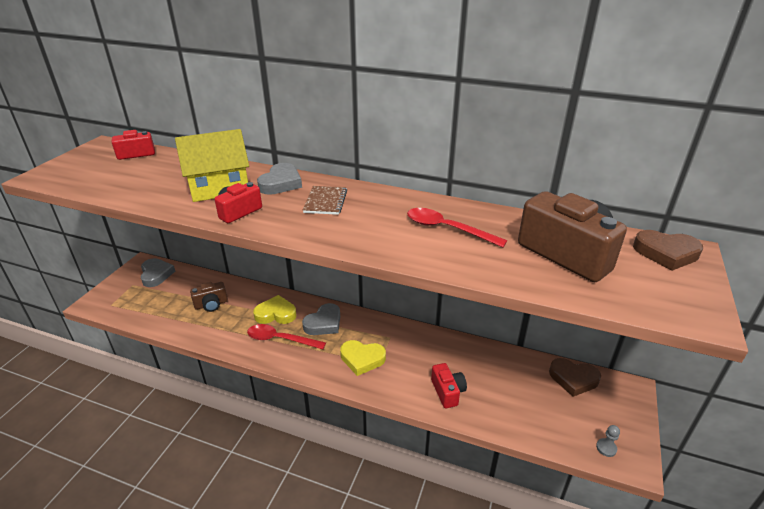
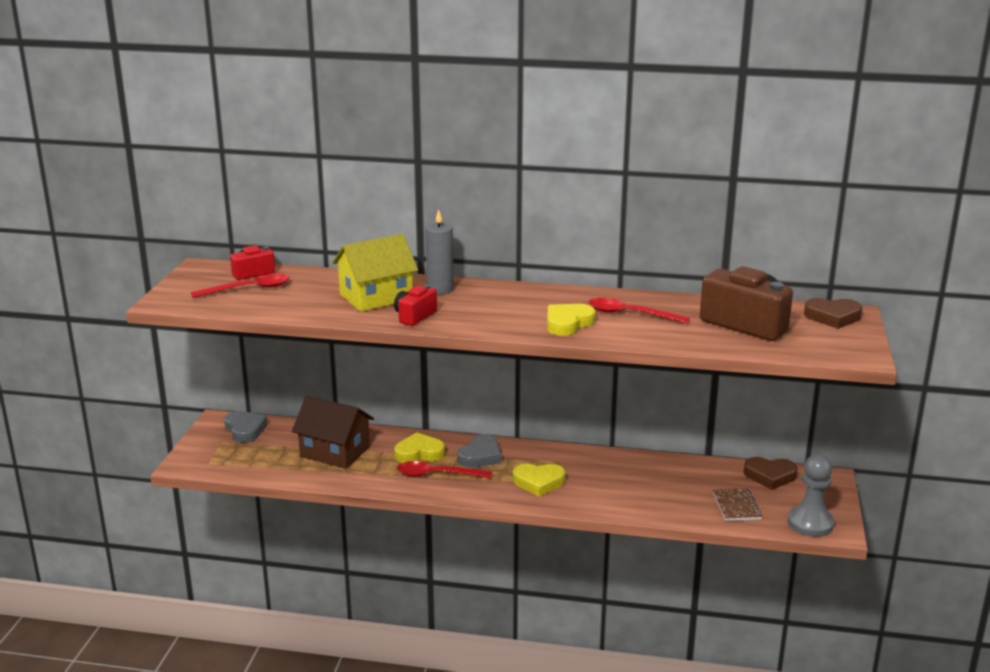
camera: 10 degrees left, 10 degrees down
(119, 169) = (248, 289): none -> red spoon
(211, 304) = (335, 452): brown camera -> brown house
(281, 183) = (440, 289): grey heart -> grey candle
(325, 201) = (498, 301): brown notebook -> brown notebook (736, 506)
(380, 235) = (568, 323): none -> yellow heart
(447, 392) = (641, 499): red camera -> none
(606, 448) = (810, 523): grey pawn -> grey pawn, size x2.31

